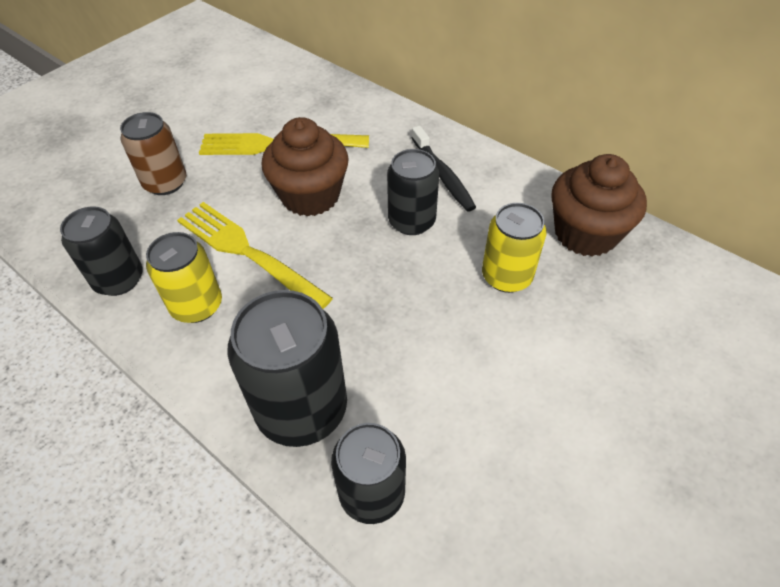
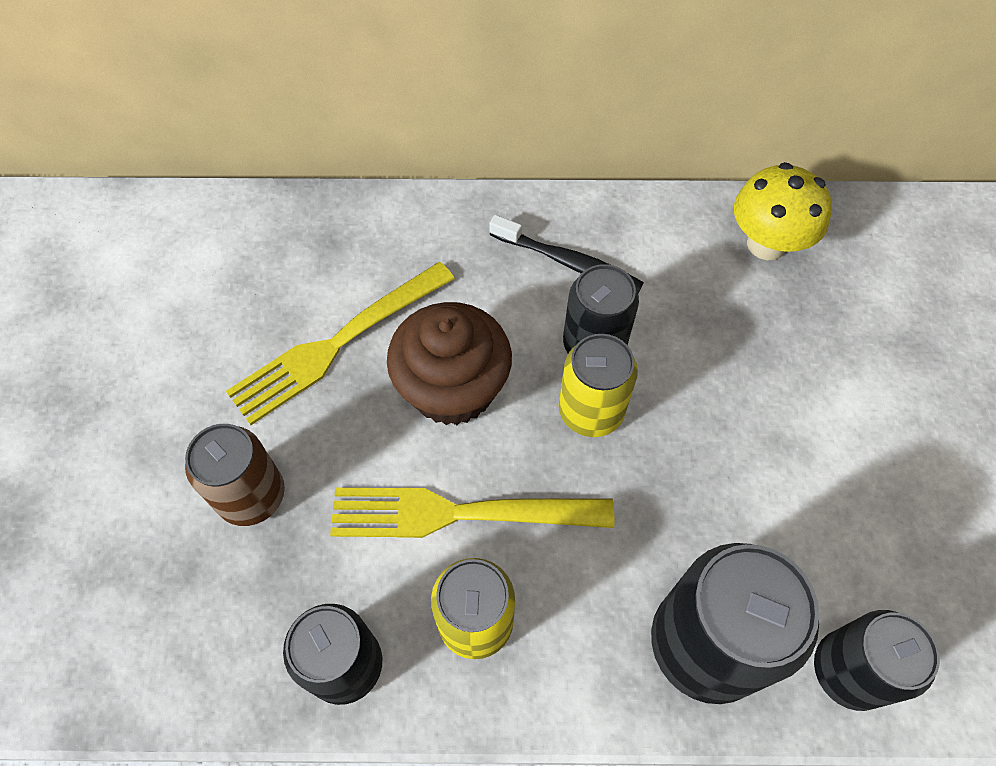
camera: 40 degrees left, 10 degrees up
(506, 276) = (743, 346): yellow can -> yellow can (591, 411)
(585, 233) = (766, 244): brown cupcake -> yellow mushroom

